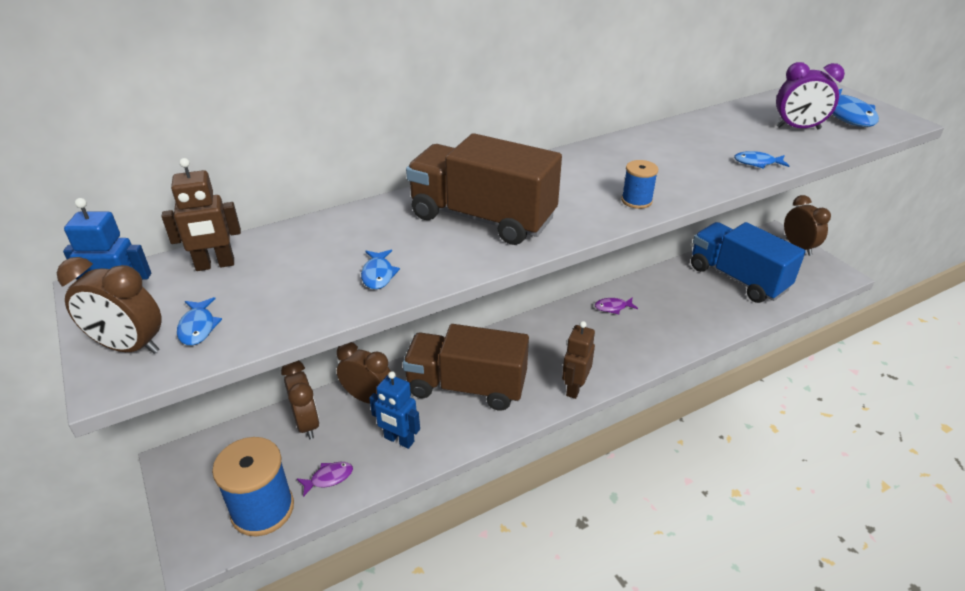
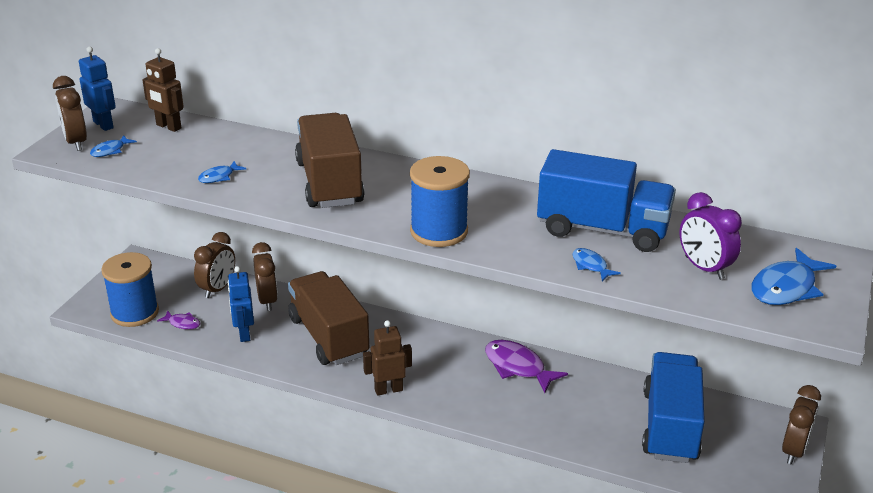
camera: 50 degrees right, 5 degrees down
(613, 307) = (518, 367): purple fish -> purple fish, size x1.89
(636, 200) = (439, 231): blue spool -> blue spool, size x1.98
(708, 138) = (602, 229): none -> blue truck

